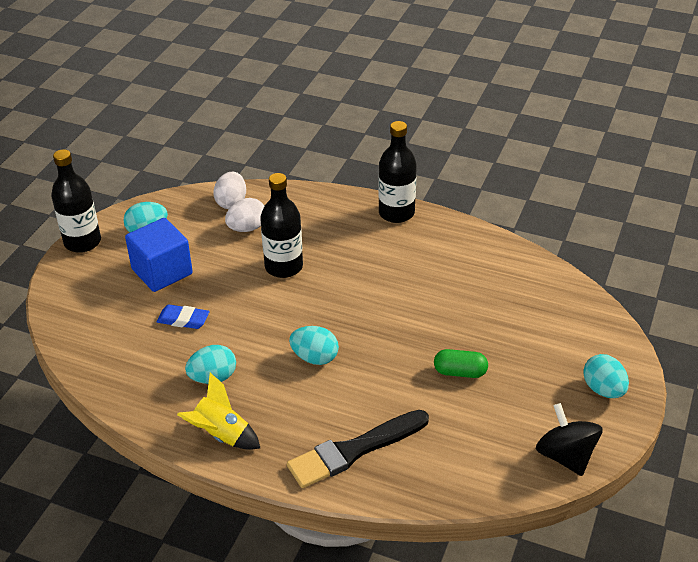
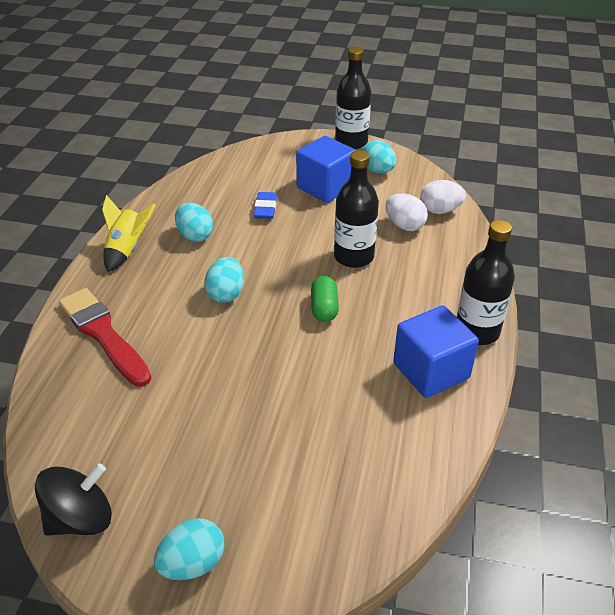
camera: 80 degrees right, 0 degrees up
(354, 450) = (103, 334): black brush -> red brush
(435, 244) = (431, 371): none -> blue cube
(460, 372) = (214, 408): green capsule -> green capsule (324, 308)

